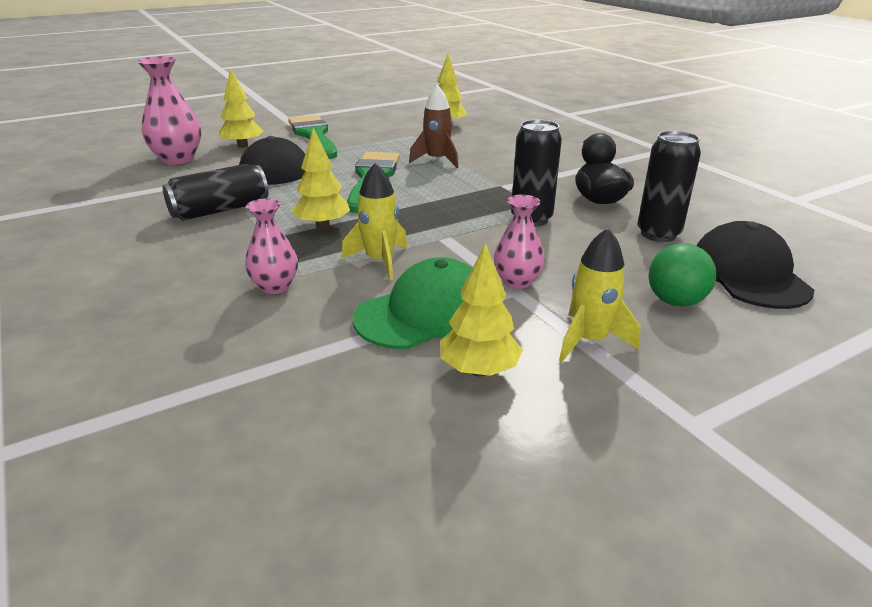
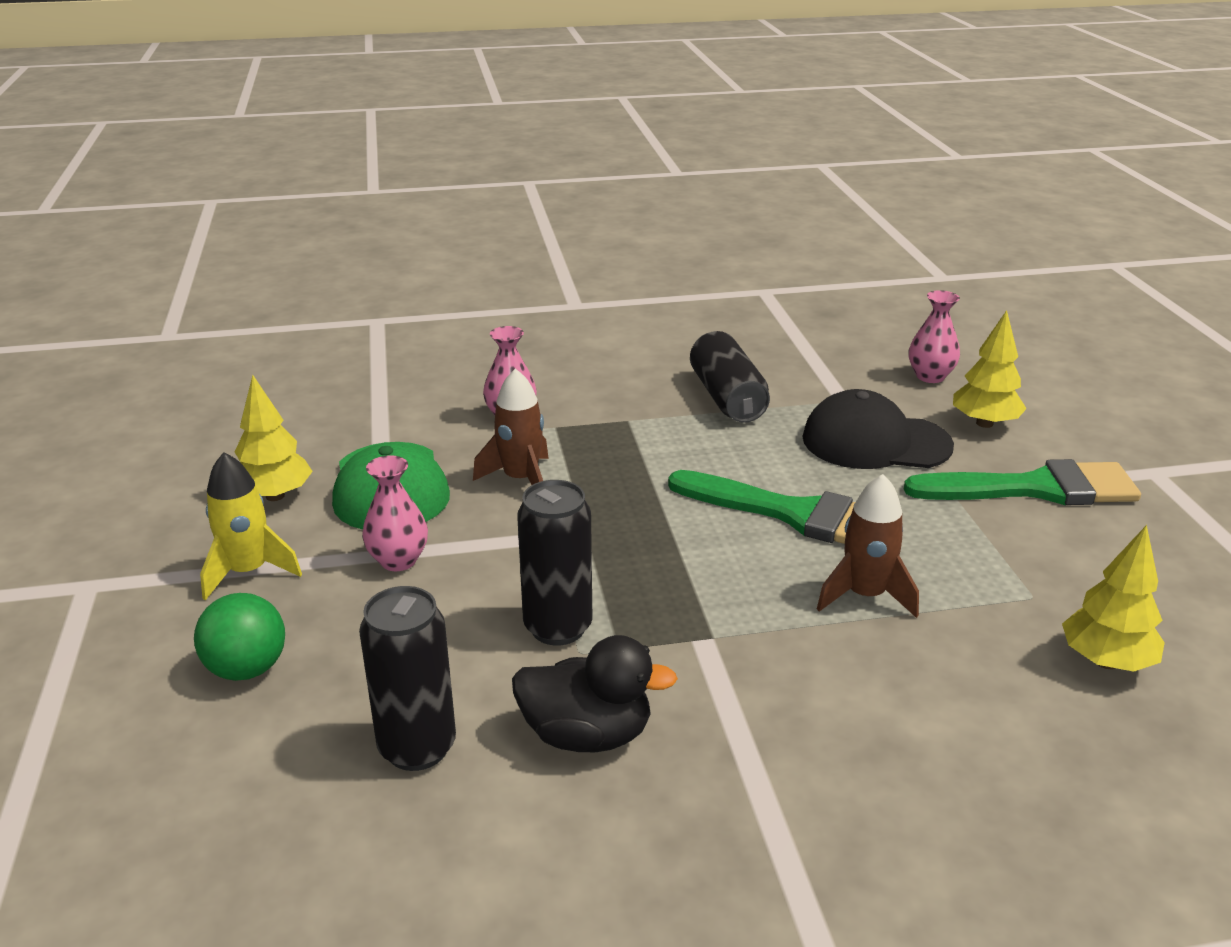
camera: 110 degrees right, 0 degrees up
(178, 159) = (930, 376): pink vase -> pink vase, size x0.63
(322, 225) = (642, 456): yellow tree -> none
(380, 261) = (521, 479): yellow rocket -> brown rocket
(749, 274) = (233, 784): black cap -> none

